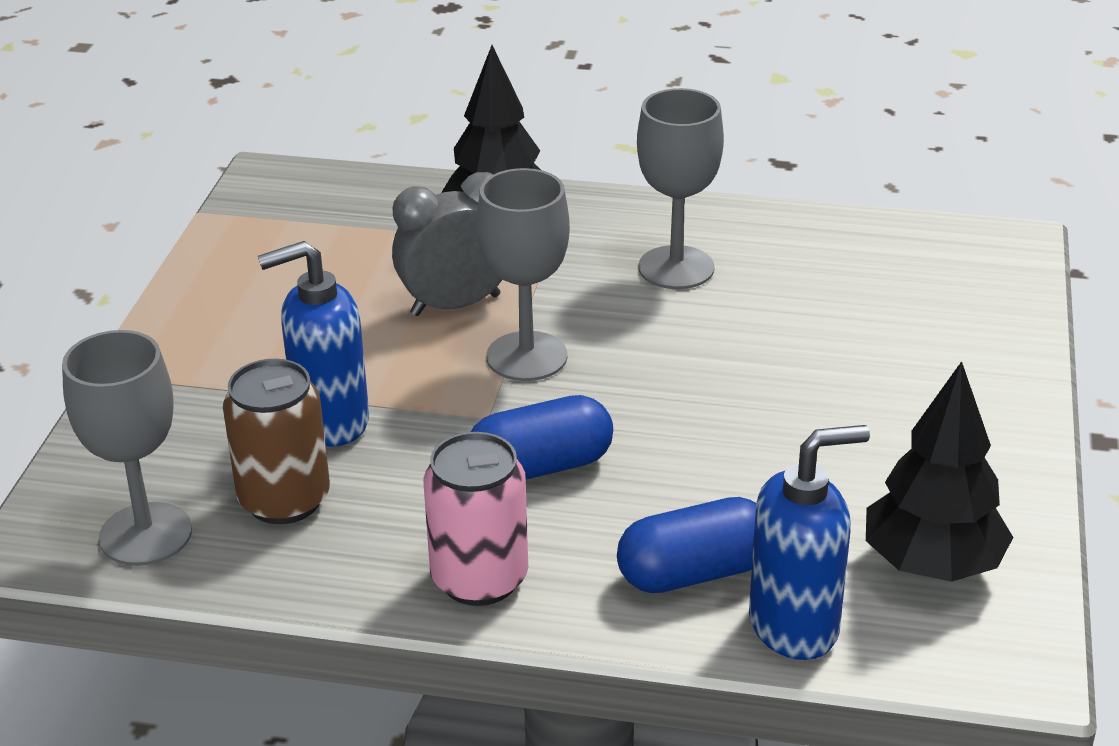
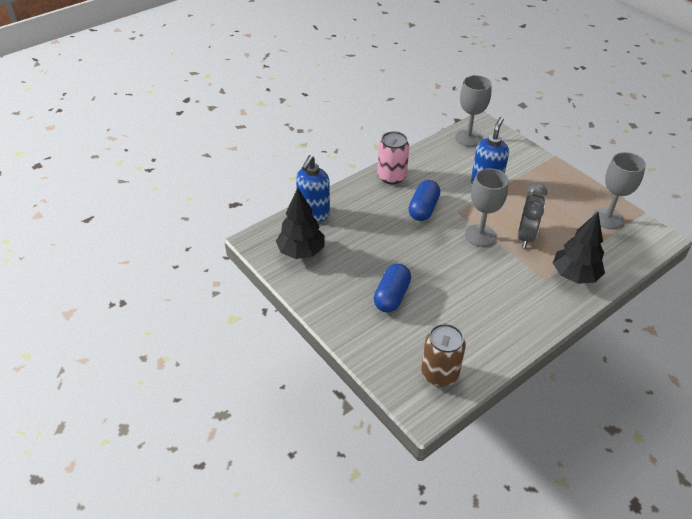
camera: 130 degrees right, 10 degrees up
(284, 500) = (458, 162): brown can -> brown can (439, 373)
(676, 268) = (499, 300): grey goblet -> grey goblet (607, 218)
(694, 573) = (351, 210): blue capsule -> blue capsule (391, 296)

